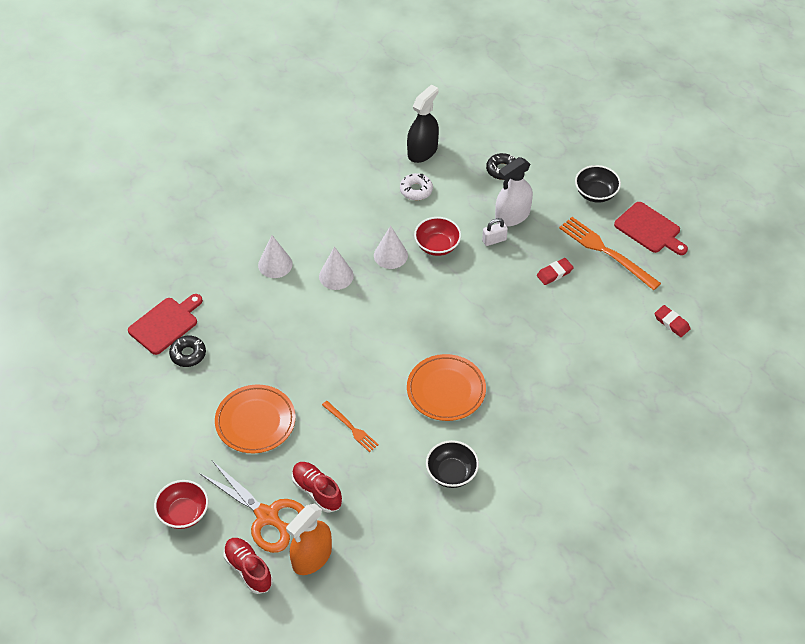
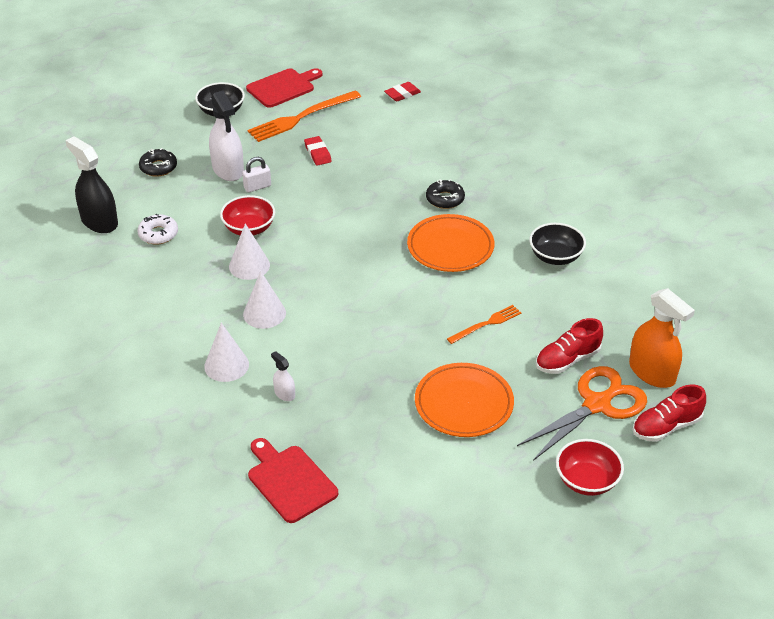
camera: 80 degrees left, 10 degrees down
(188, 354) = (346, 461): black donut -> black donut (445, 199)
(250, 305) = (284, 394): none -> white spray bottle
(494, 240) = (257, 187): white padlock -> white padlock turned 75 degrees clockwise

